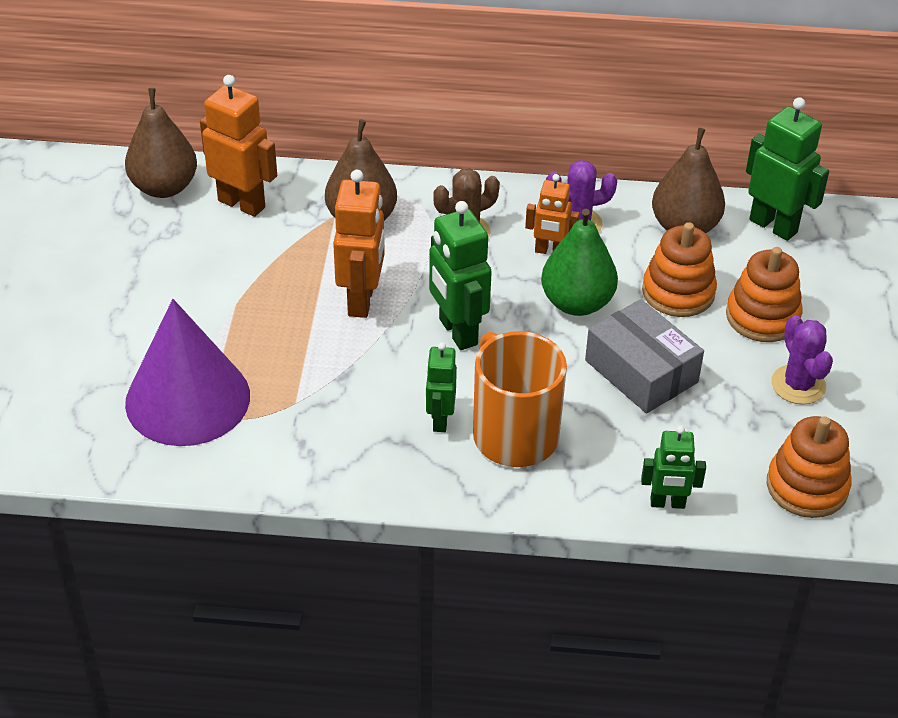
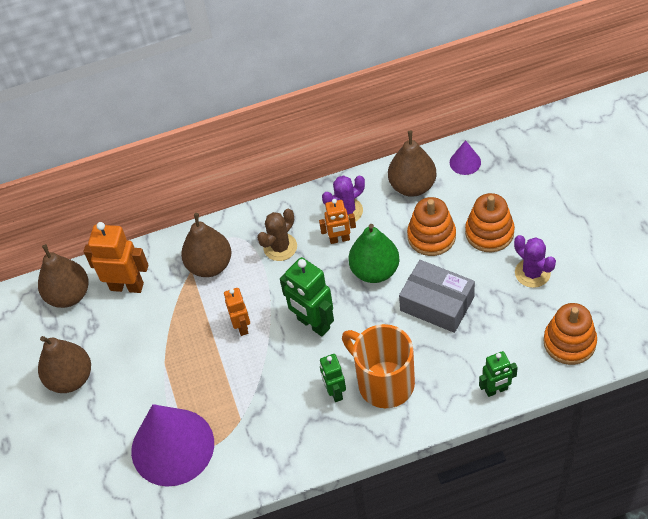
camera: 15 degrees left, 10 degrees up
(108, 276) = (70, 378): none -> brown pear
(362, 300) = (242, 326): orange robot -> orange robot, size x0.61
(773, 226) = (465, 162): green robot -> purple cone

